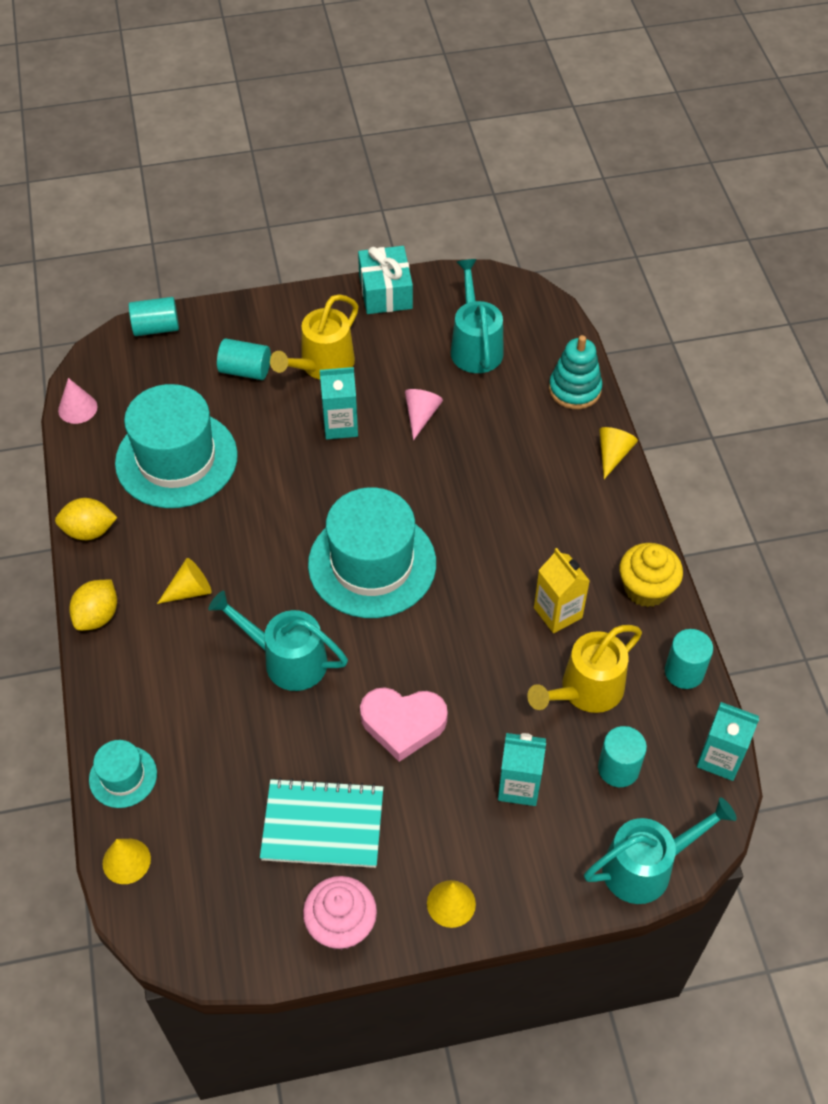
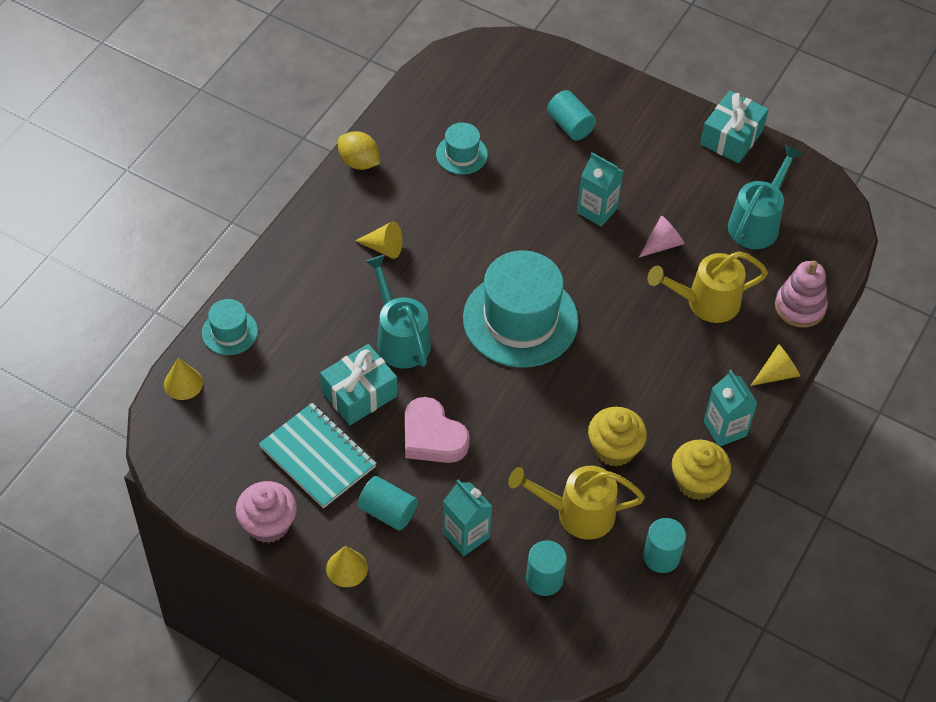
camera: 40 degrees right, 0 degrees up
(77, 408) = (431, 74): pink cone -> none
(97, 616) = (311, 221): yellow lemon -> none
(156, 328) = (539, 53): turquoise cylinder -> turquoise cylinder (387, 512)
(176, 459) = (461, 154): turquoise hat -> turquoise hat, size x0.48
(301, 737) = (359, 394): none -> turquoise gift
(322, 366) = (628, 159): yellow watering can -> yellow watering can (705, 302)
(558, 613) = (614, 449): yellow carton -> yellow cupcake
(574, 389) = (800, 307): turquoise stacking toy -> pink stacking toy
(646, 866) = (495, 653): turquoise watering can -> none
(720, 758) = (623, 630): turquoise carton -> turquoise carton (725, 429)

